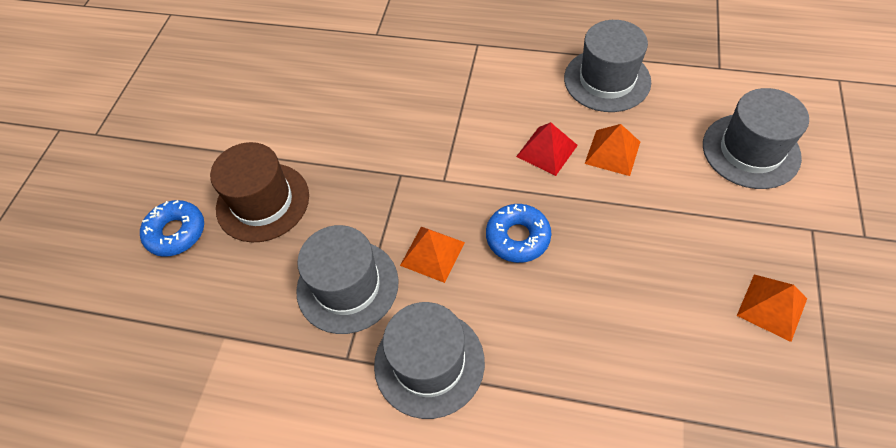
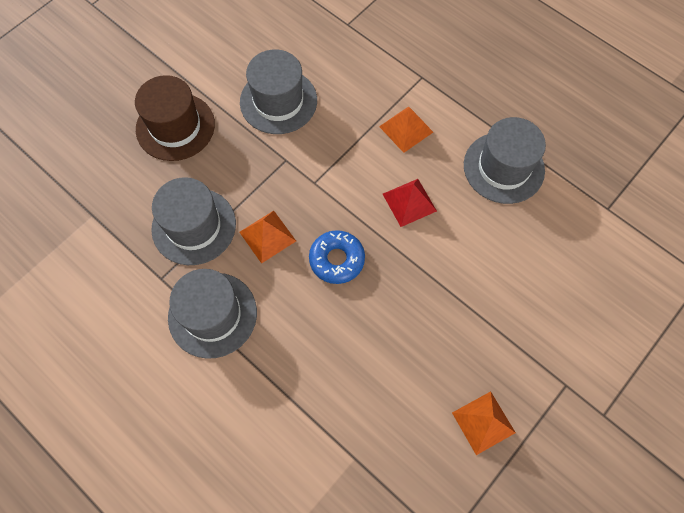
camera: 25 degrees right, 10 degrees up
(176, 232) = (104, 118): blue donut -> none
(612, 152) = (459, 232): orange pyramid -> orange pyramid (406, 129)
(750, 151) = (572, 294): grey hat -> grey hat (278, 101)

